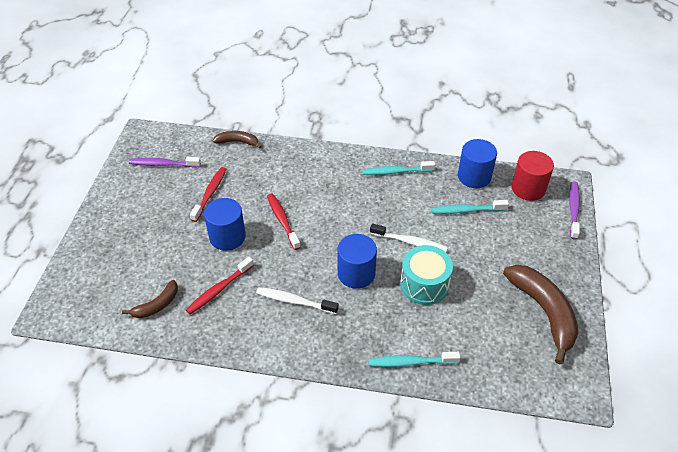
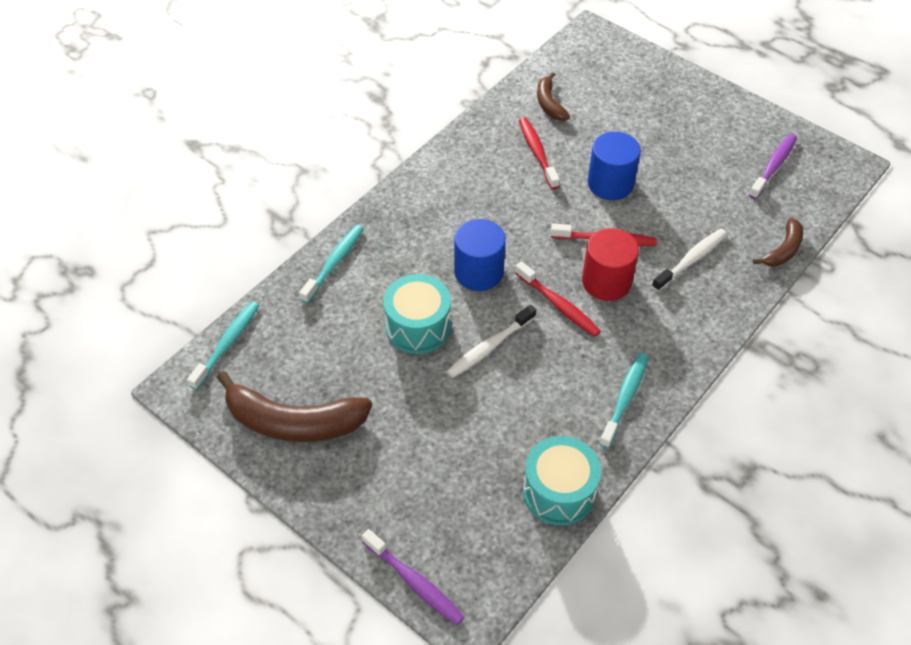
camera: 120 degrees right, 5 degrees up
(210, 193) = (693, 191): red toothbrush -> red toothbrush (558, 305)
(294, 301) = (479, 204): white toothbrush -> white toothbrush (691, 260)
(466, 210) = (501, 441): turquoise toothbrush -> turquoise toothbrush (227, 344)
(474, 176) = (559, 492): blue cylinder -> turquoise drum
(528, 188) = (492, 549): red cylinder -> red cylinder (606, 281)

